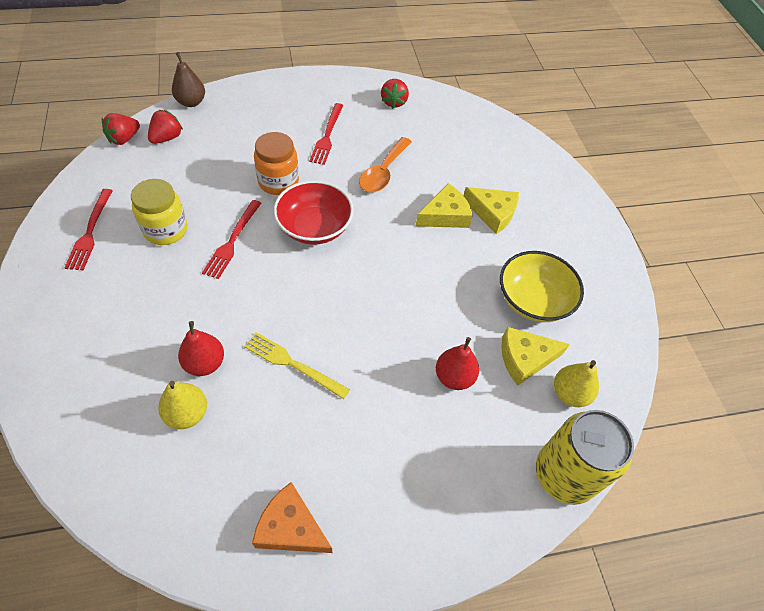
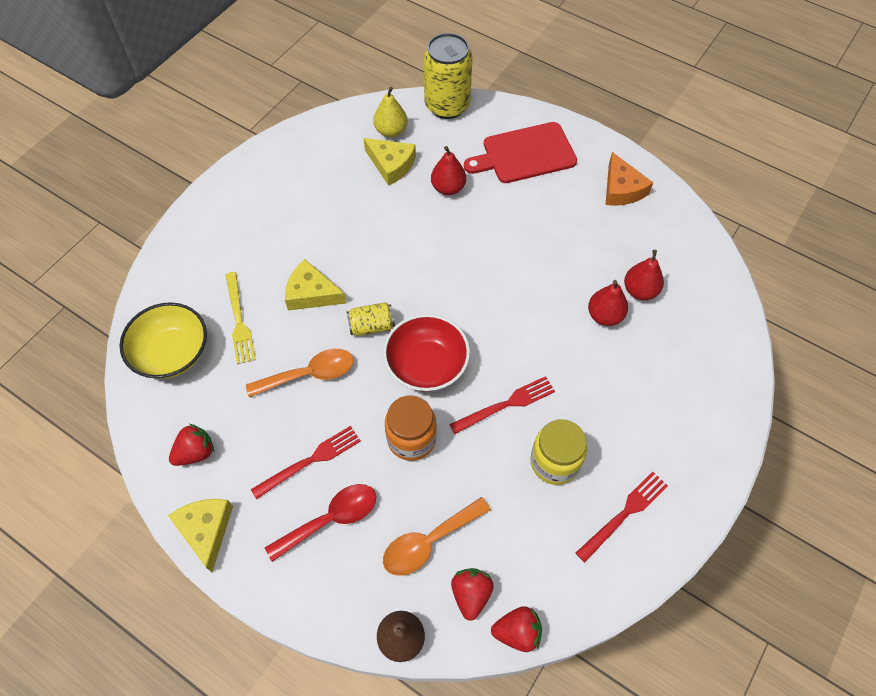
camera: 130 degrees left, 5 degrees up
(167, 138) = (471, 594): red strawberry -> red strawberry turned 105 degrees clockwise
(187, 414) = (640, 291): yellow pear -> red pear
(215, 144) = (429, 541): none -> orange spoon
(283, 121) = (331, 519): none -> red spoon
(293, 364) = (544, 271): yellow fork -> yellow fork (239, 321)
(380, 224) = (371, 326): none -> yellow can
(428, 482) = (525, 154): none -> red cutting board
(493, 213) = (273, 266): yellow cheese -> yellow cheese (206, 530)
(533, 300) = (336, 189): yellow bowl -> yellow bowl (172, 353)

